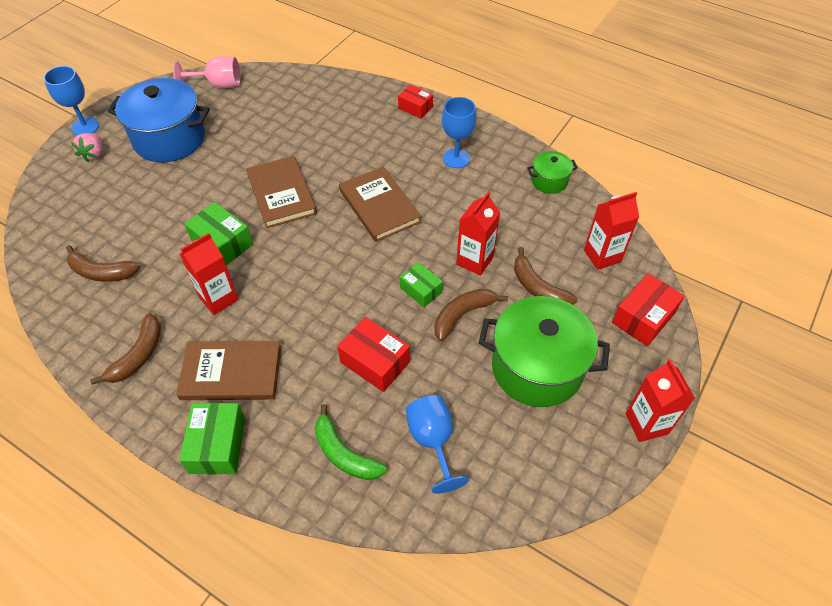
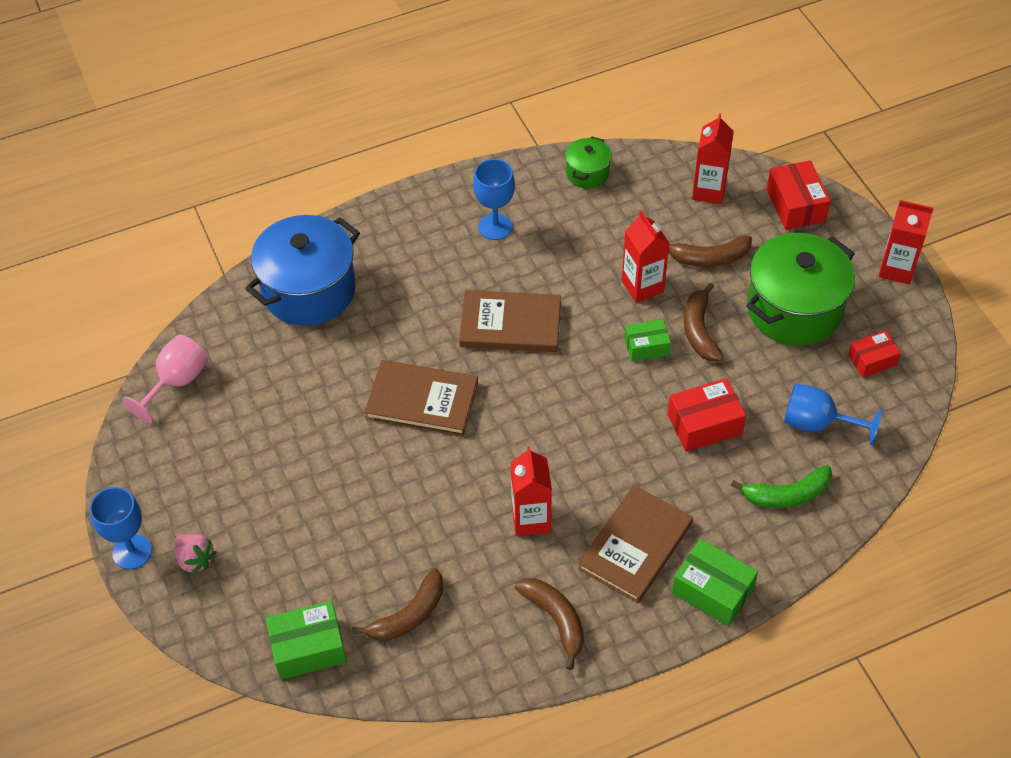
camera: 55 degrees left, 0 degrees up
(169, 139) = (235, 470): blue pot -> blue pot (309, 290)
(222, 243) = (453, 485): green box -> green box (308, 648)
(415, 107) = (387, 219): red box -> red box (872, 360)

